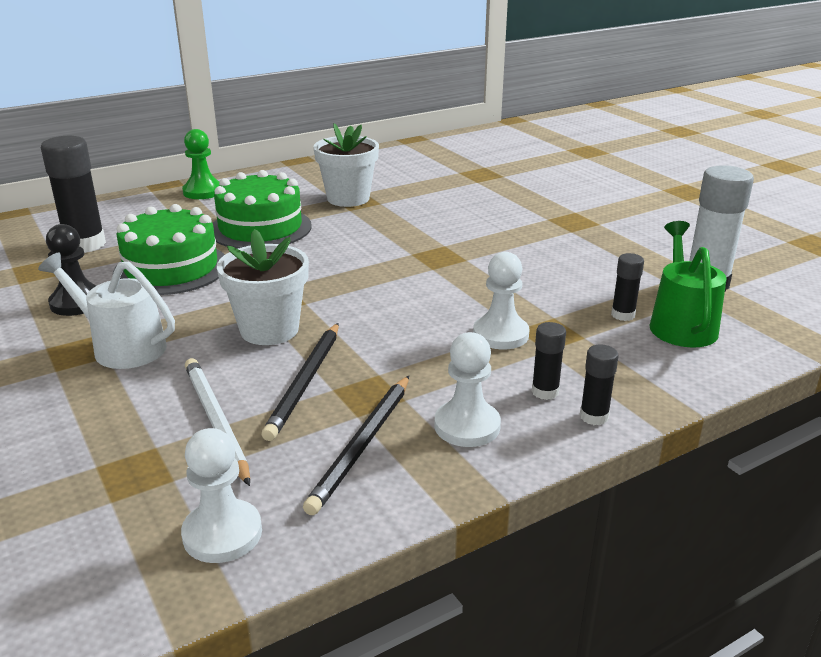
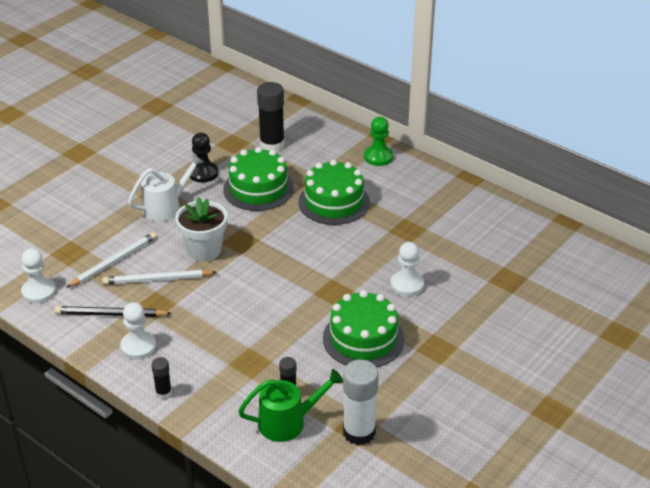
camera: 70 degrees right, 10 degrees up
(122, 347) = (166, 207): white watering can -> white watering can turned 45 degrees clockwise
(305, 382) = (157, 279): black pencil -> white pencil
(348, 198) = (408, 224): white flower pot -> none
(500, 334) = (238, 341): white pawn -> white pawn (407, 285)
(538, 254) = (363, 338): none -> green cake
(545, 392) = (181, 370): black glue stick -> none

